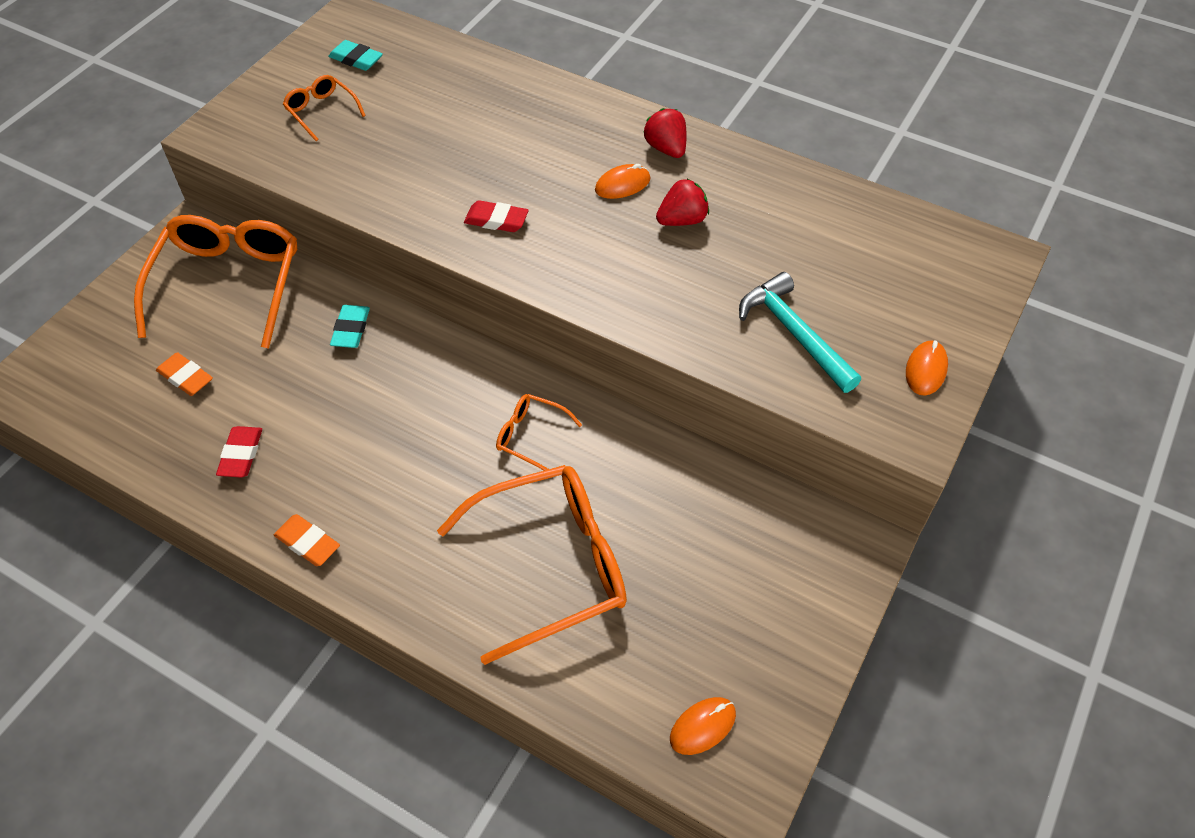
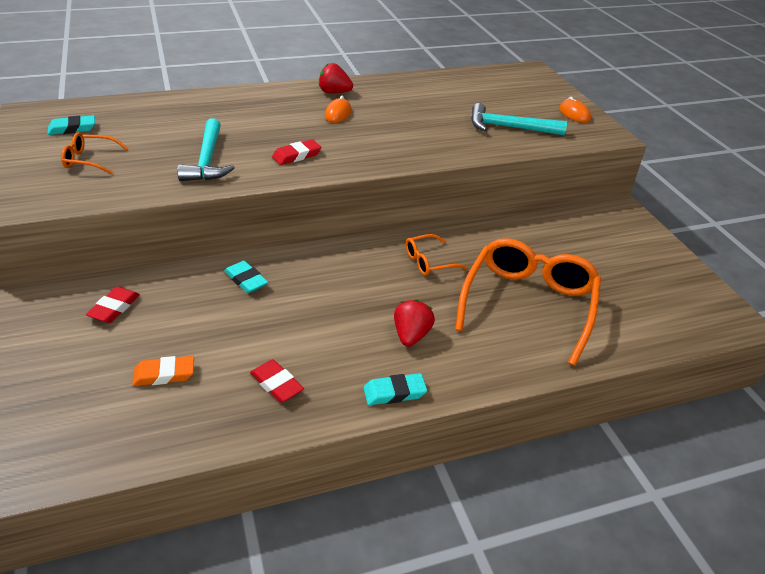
camera: 50 degrees left, 15 degrees down
(229, 283) = (114, 308): orange glasses -> red eraser
(308, 543) = (394, 392): orange eraser -> turquoise eraser
(411, 174) = (207, 160): none -> turquoise hammer
(682, 220) = (390, 113): red strawberry -> red strawberry (411, 335)
(702, 726) = (685, 313): orange mouse -> none

